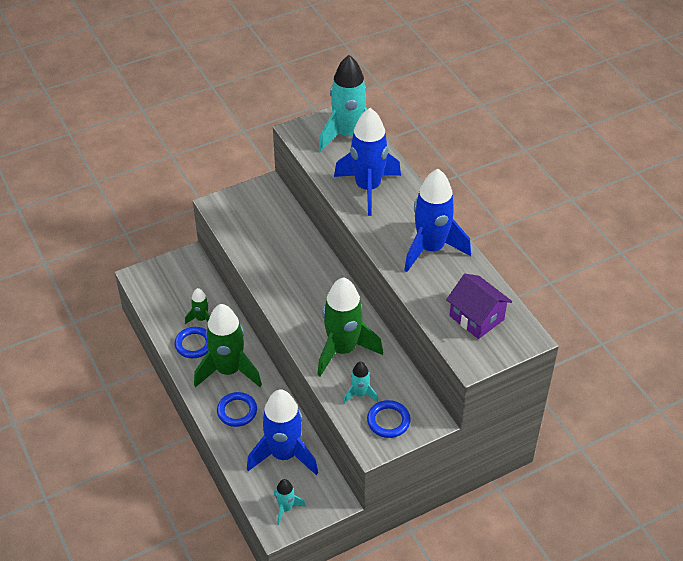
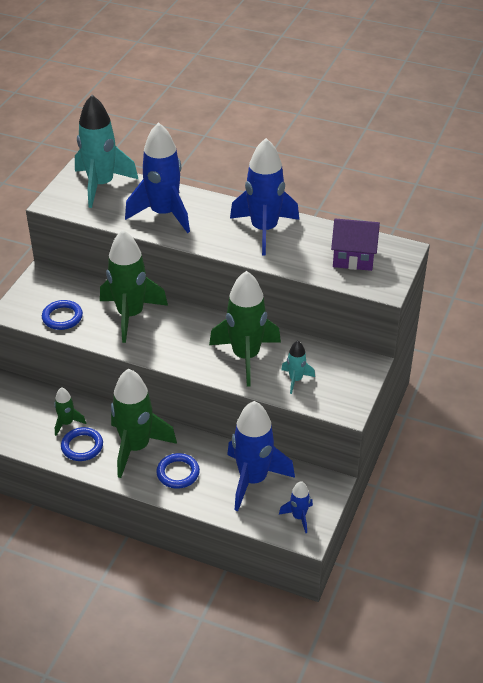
camera: 40 degrees left, 5 degrees down
(286, 508) = (299, 517): turquoise rocket -> blue rocket
(295, 260) = (130, 315): none -> green rocket
(388, 421) = (338, 384): blue ring -> blue ring (62, 317)

